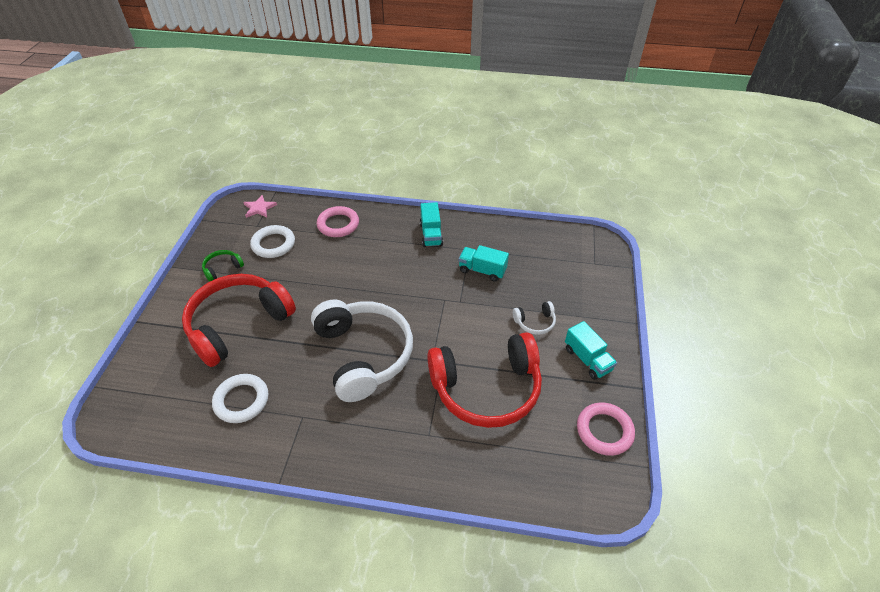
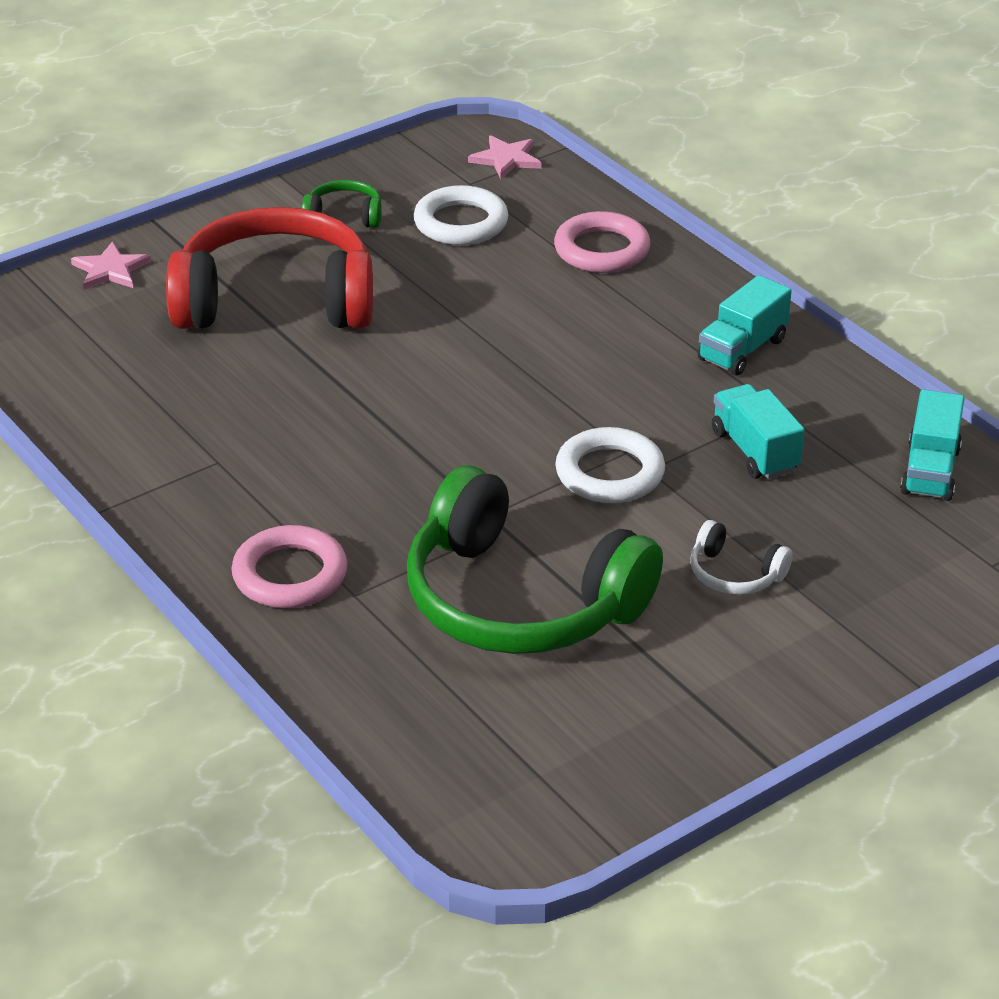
camera: 45 degrees right, 10 degrees down
(144, 358) = (110, 270): none -> pink star
(241, 400) = (166, 393): white ring -> white ring (609, 473)
(363, 354) = (398, 444): white headphones -> none
(486, 388) = (520, 601): red headphones -> green headphones
(587, 359) = (747, 676): turquoise truck -> turquoise truck (930, 471)
(604, 431) = (626, 773): pink ring -> pink ring (290, 575)

